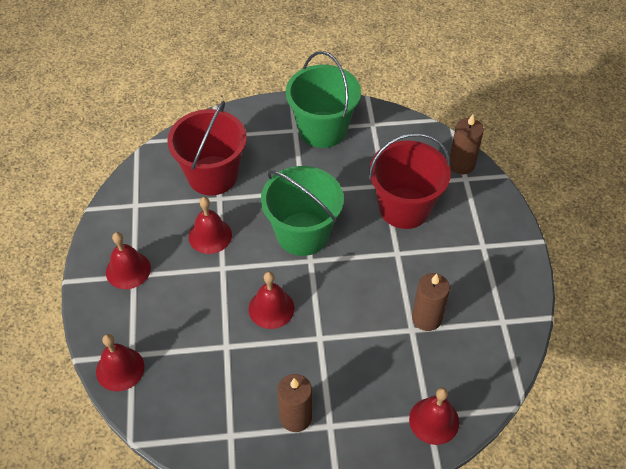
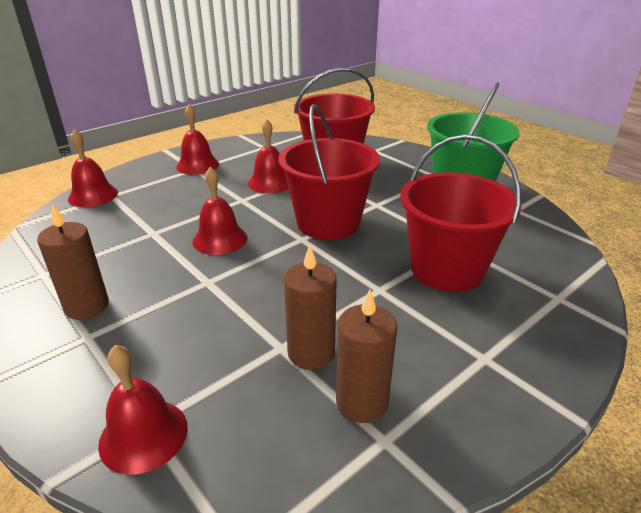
camera: 55 degrees right, 20 degrees down
(302, 234) = (328, 223): green bucket -> red bucket
(461, 164) = (572, 286): brown candle -> brown candle (362, 402)

